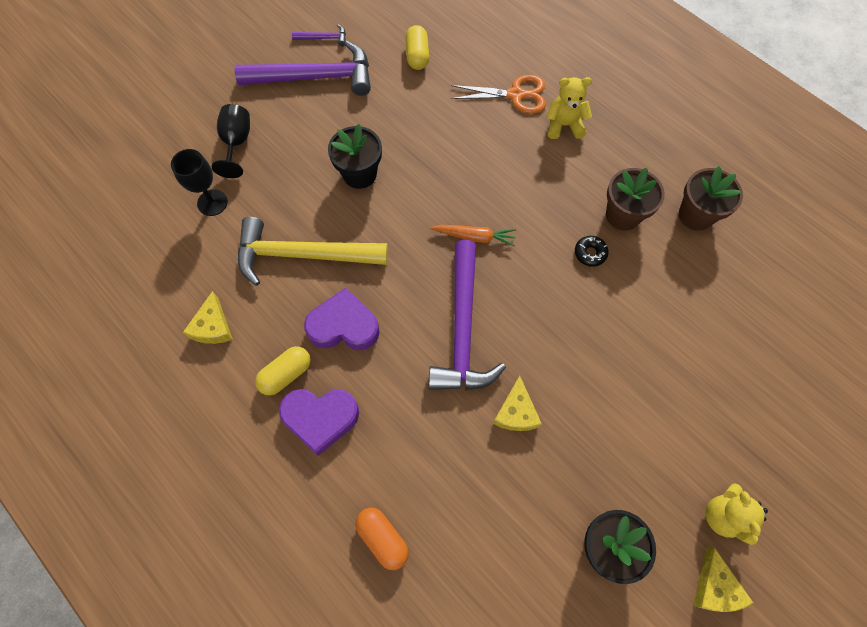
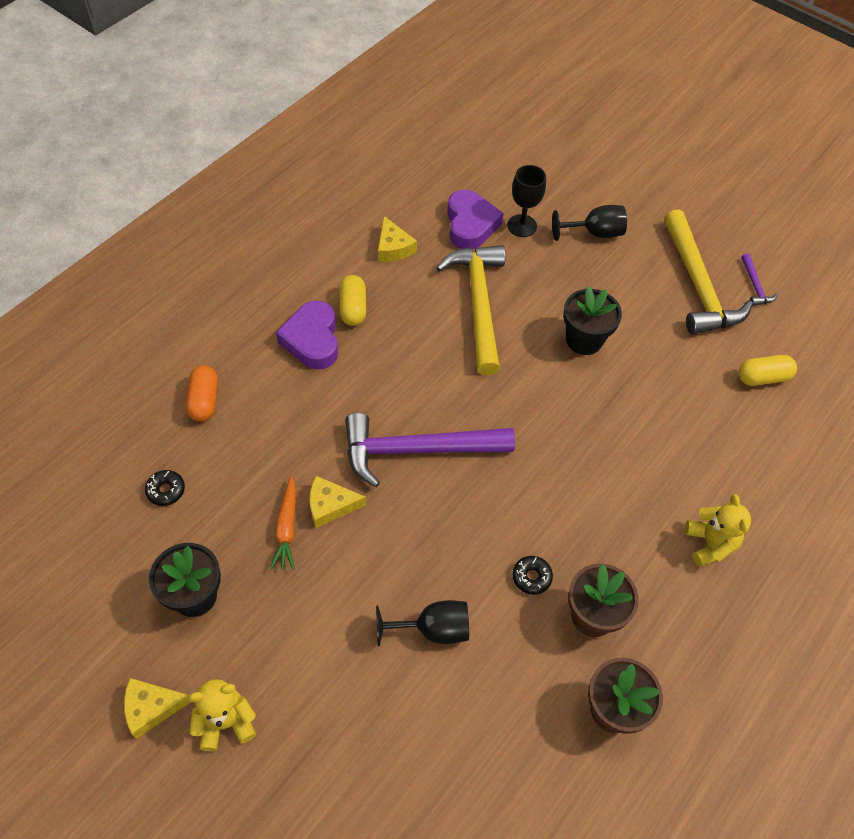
camera: 80 degrees right, 10 degrees down
(213, 327) = (393, 248): yellow cheese -> yellow cheese turned 105 degrees counterclockwise
(286, 374) = (353, 308): yellow capsule -> yellow capsule turned 45 degrees clockwise
(315, 77) = (697, 285): purple hammer -> yellow hammer
(344, 326) = (407, 347): purple heart -> purple heart (470, 225)
(383, 538) = (204, 400): orange capsule -> orange capsule turned 45 degrees counterclockwise
(475, 237) = (529, 454): orange carrot -> orange carrot (286, 528)
(489, 579) = (166, 490): none -> black donut
(516, 95) = (739, 487): orange scissors -> none
(636, 335) = (432, 629): none -> black goblet

